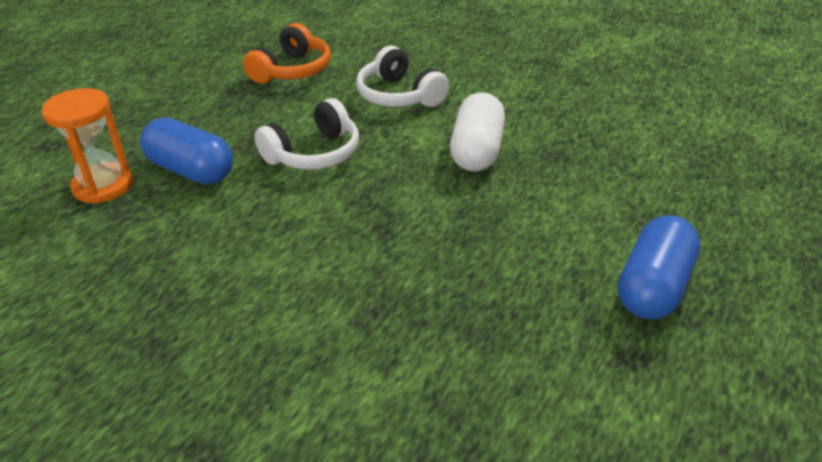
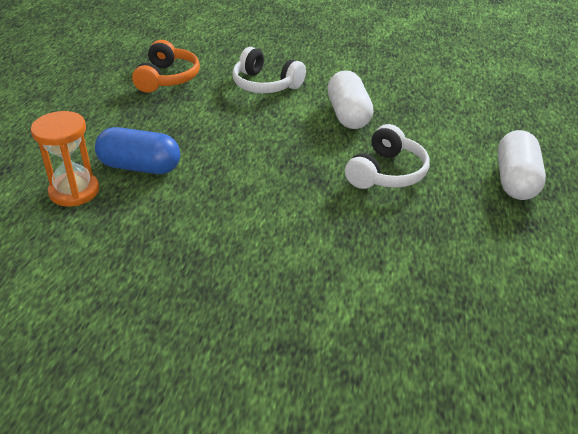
camera: 20 degrees left, 0 degrees up
(314, 154) = (230, 137): white headphones -> white headphones (387, 173)
(653, 287) = (516, 181): blue capsule -> white capsule

